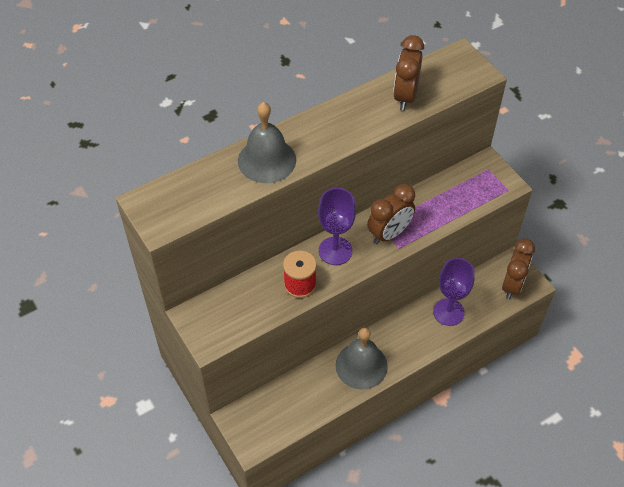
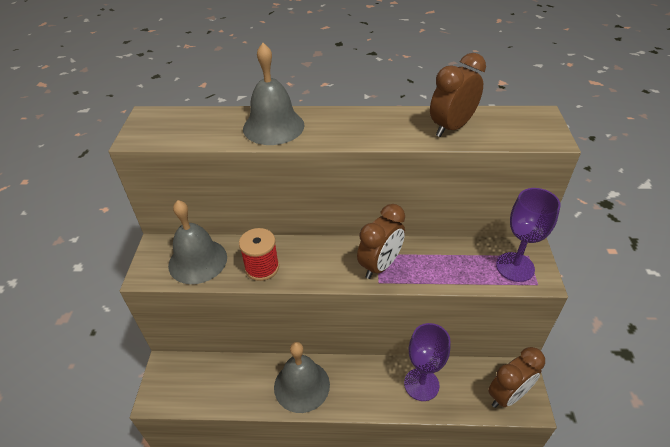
camera: 35 degrees right, 10 degrees down
(241, 308) = (197, 261): none -> grey bell
(335, 251) = (318, 255): purple goblet -> purple goblet (515, 267)
(389, 233) = (380, 265): brown clock -> brown clock turned 45 degrees counterclockwise

